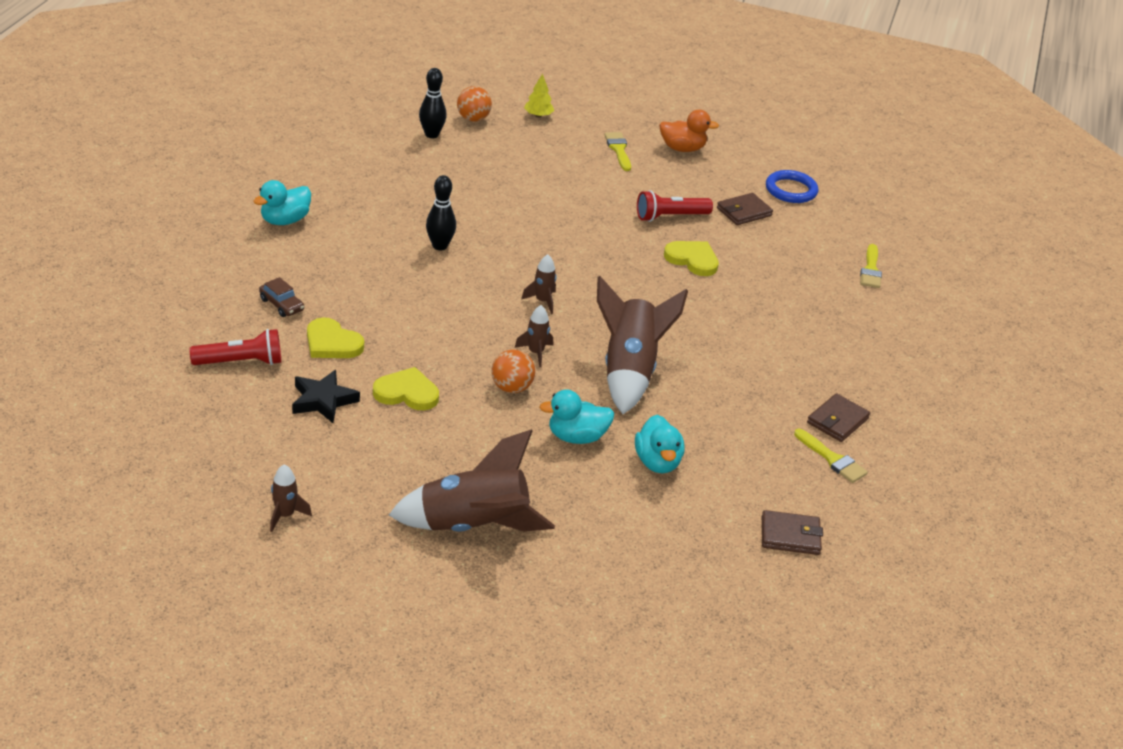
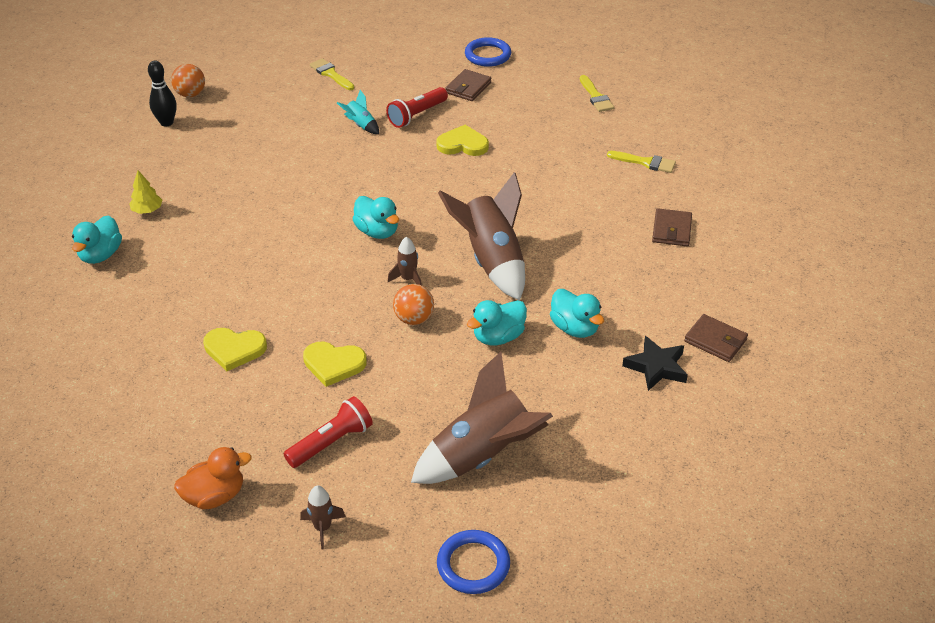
camera: 25 degrees left, 5 degrees up
(241, 362) = (168, 405): red flashlight -> red flashlight (331, 442)
(281, 305) = (161, 334): brown car -> none
(323, 400) = (269, 406): black star -> black star (656, 367)
(387, 607) = (473, 565): none -> blue ring
(407, 393) = (334, 364): yellow heart -> yellow heart turned 150 degrees counterclockwise
(440, 246) = (254, 220): black bowling pin -> none
(538, 115) = (242, 70): yellow tree -> yellow tree (147, 210)
(542, 301) = (377, 231): brown rocket -> turquoise duck
(608, 204) = (361, 125): none -> turquoise rocket
(682, 148) = (379, 53): orange duck -> orange duck (215, 496)
(790, 536) = (715, 341): brown wallet -> brown wallet turned 60 degrees clockwise
(832, 459) = (693, 263): yellow brush -> yellow brush (645, 162)

